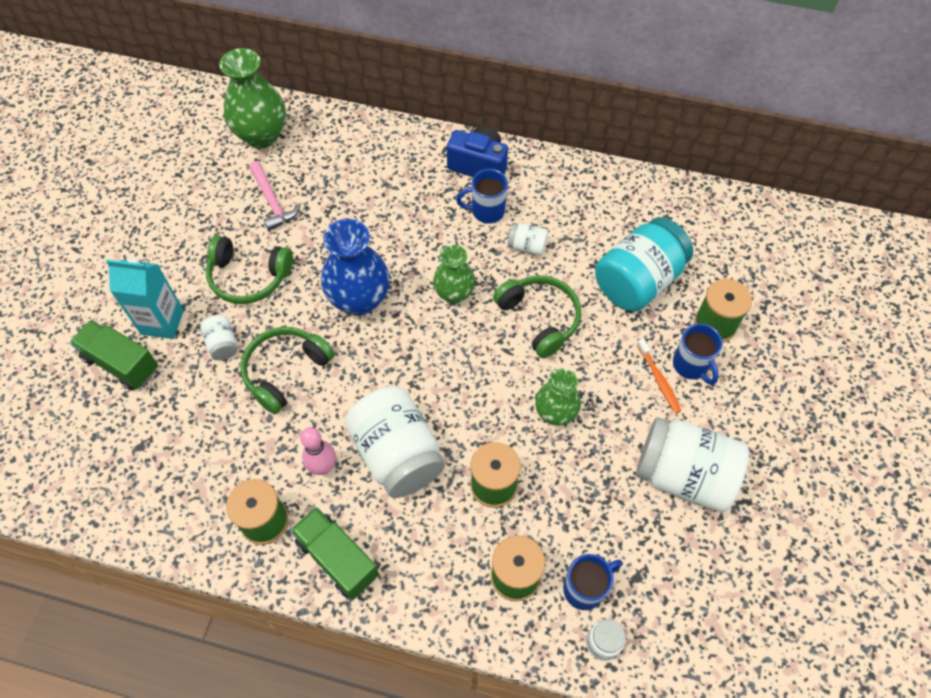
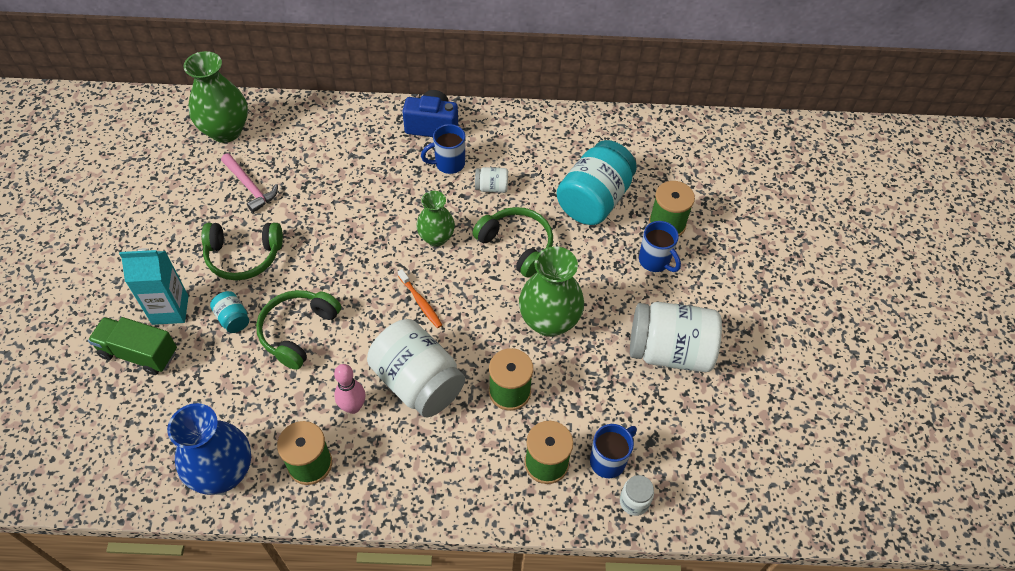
camera: 15 degrees left, 5 degrees down
(222, 344) = (233, 319): white jar -> turquoise jar
(337, 558) = (385, 481): green truck -> none
(359, 299) = (351, 257): blue vase -> blue vase (223, 472)
(555, 413) = (549, 321): green vase -> green vase, size x1.59
(659, 379) = (631, 277): orange toothbrush -> orange toothbrush (420, 302)

